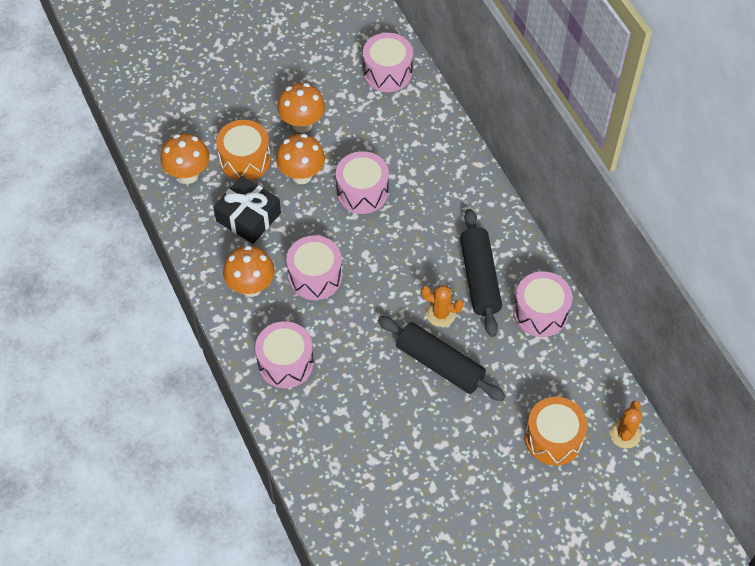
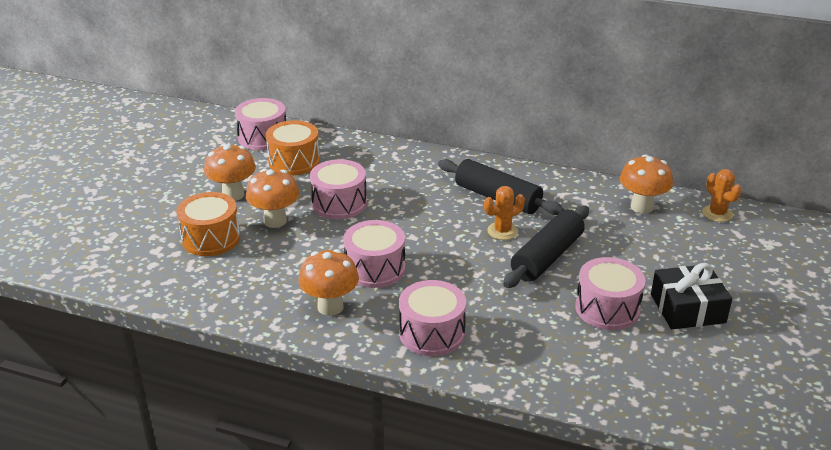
camera: 45 degrees left, 25 degrees down
(188, 175) = (169, 274): orange mushroom -> orange mushroom (641, 207)
(248, 217) = (264, 268): black gift -> black gift (687, 308)
(440, 364) = (547, 257): black rolling pin -> black rolling pin turned 45 degrees counterclockwise
(540, 312) = (565, 190): pink drum -> pink drum (607, 309)
(553, 438) = (683, 244): orange drum -> orange drum (294, 161)

